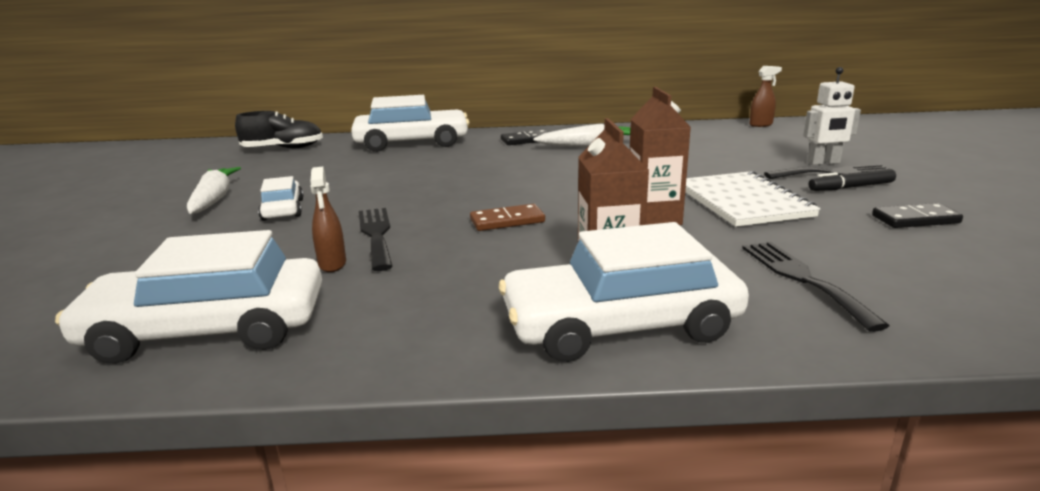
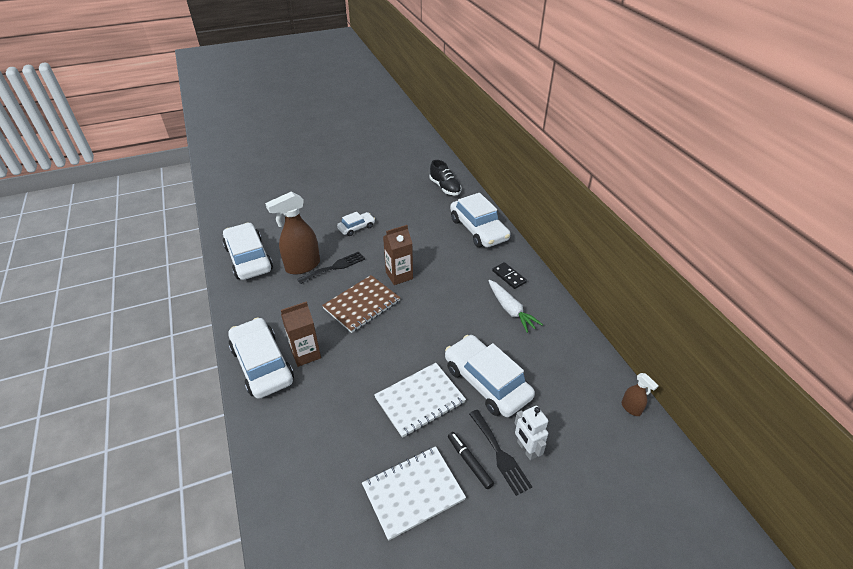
camera: 70 degrees right, 20 degrees up
(214, 199) = (363, 202): white carrot -> none
(332, 264) = (302, 266): brown spray bottle -> brown spray bottle, size x2.08
(507, 221) = (362, 305): brown domino -> brown notebook
(653, 218) = (380, 361): brown carton -> brown carton (399, 275)
(714, 167) = (487, 382): none -> white car
(802, 278) = (314, 427): black fork -> none
(915, 219) = (413, 492): black domino -> white notebook

